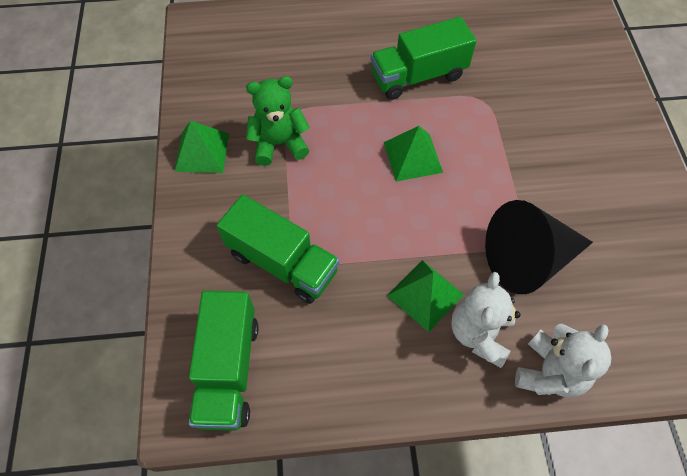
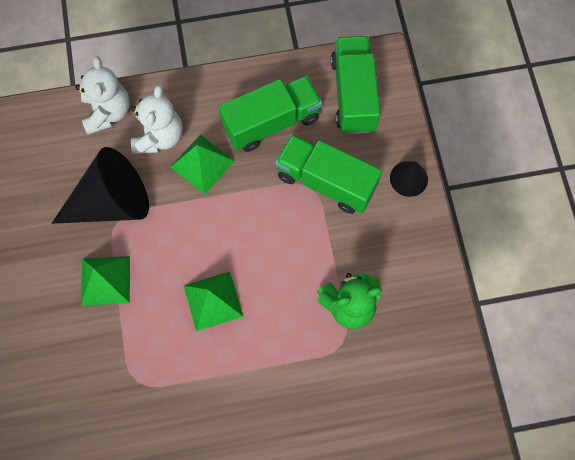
camera: 175 degrees right, 10 degrees up
(187, 258) = (408, 178): none -> black cone
(202, 152) = (424, 288): green pyramid -> green pyramid (105, 280)
(418, 76) = (207, 411): green truck -> green truck (271, 122)
(549, 372) = (108, 112): white teddy bear -> white teddy bear turned 150 degrees clockwise

